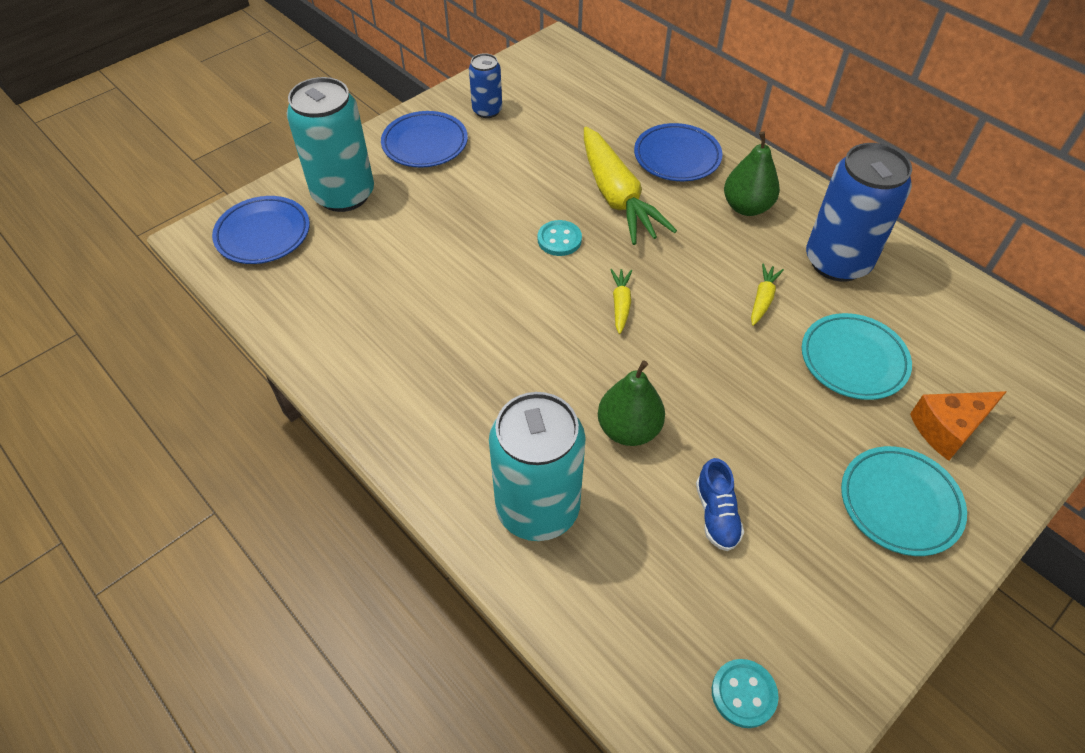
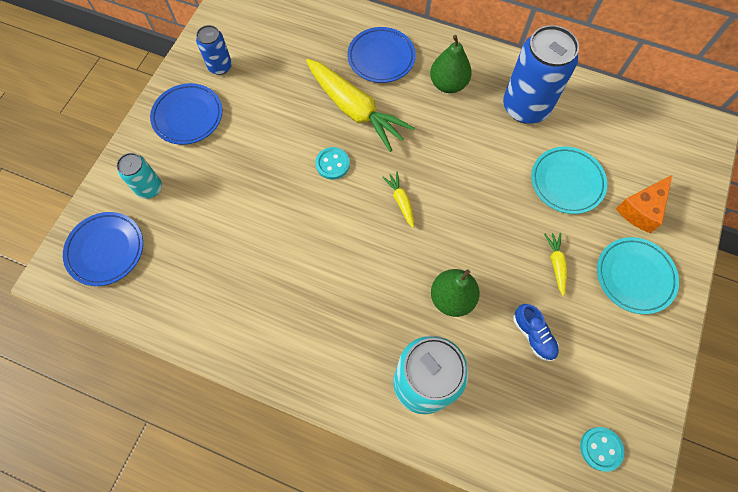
camera: 25 degrees left, 15 degrees up
(344, 194) = (149, 188): turquoise can -> turquoise can, size x0.53
(763, 299) = (491, 157): yellow carrot -> yellow carrot (556, 264)

